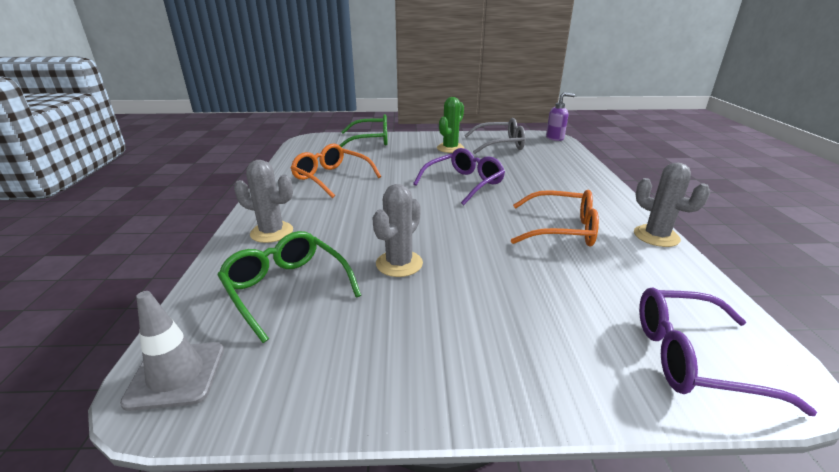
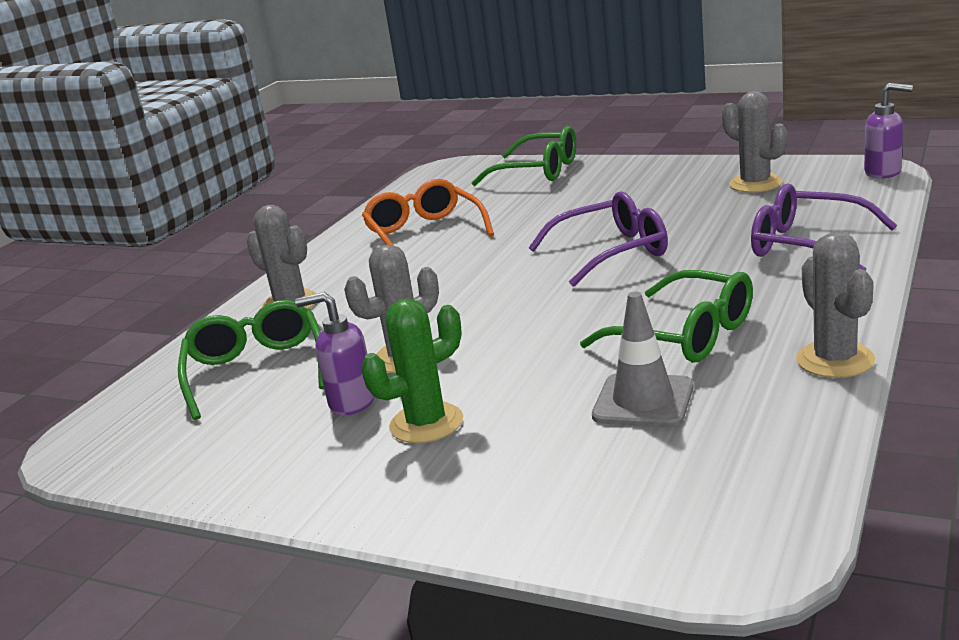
camera: 30 degrees right, 5 degrees down
(176, 375) = (104, 435): grey traffic cone -> grey traffic cone (643, 401)
(390, 305) = (351, 402): none -> purple soap dispenser
(450, 148) = (656, 189): green cactus -> green cactus (426, 423)
(500, 144) = (755, 184): grey glasses -> grey cactus
(561, 229) = (685, 335): orange glasses -> green glasses
(693, 358) = (659, 514): purple glasses -> purple glasses (807, 245)

